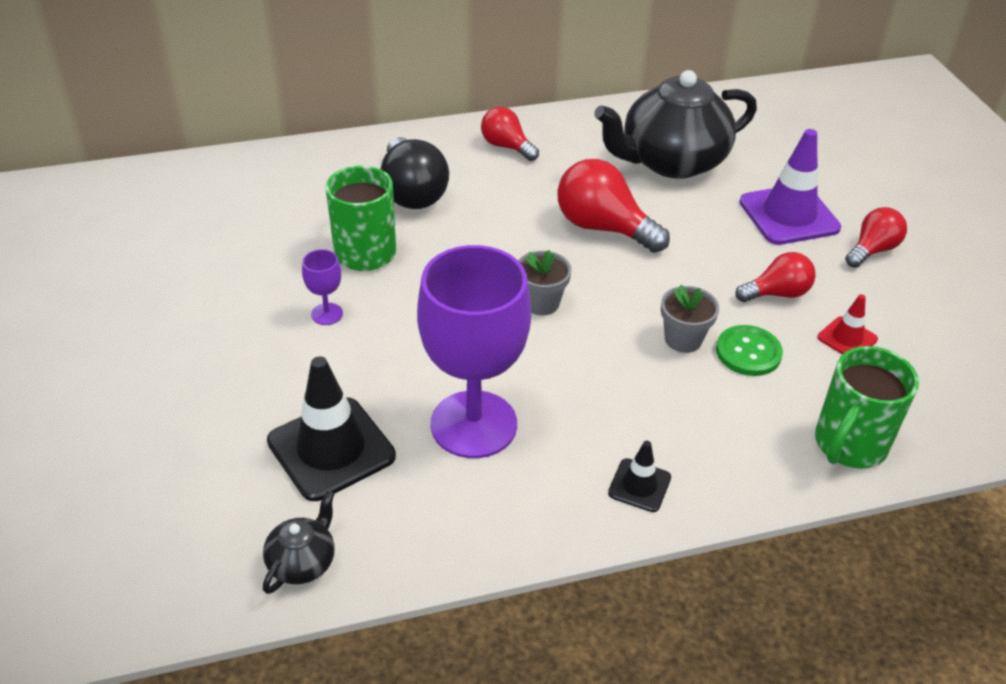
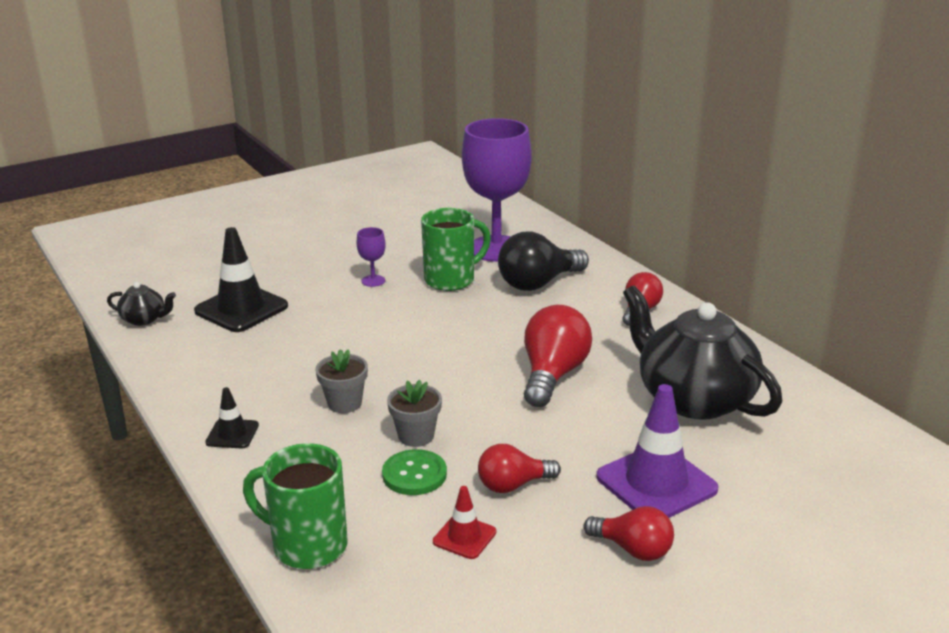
camera: 75 degrees right, 15 degrees down
(473, 424) = (279, 354): purple goblet -> purple goblet (496, 249)
(541, 303) = (429, 360): grey flower pot -> grey flower pot (344, 403)
(777, 293) = (513, 485): red light bulb -> red light bulb turned 105 degrees clockwise

